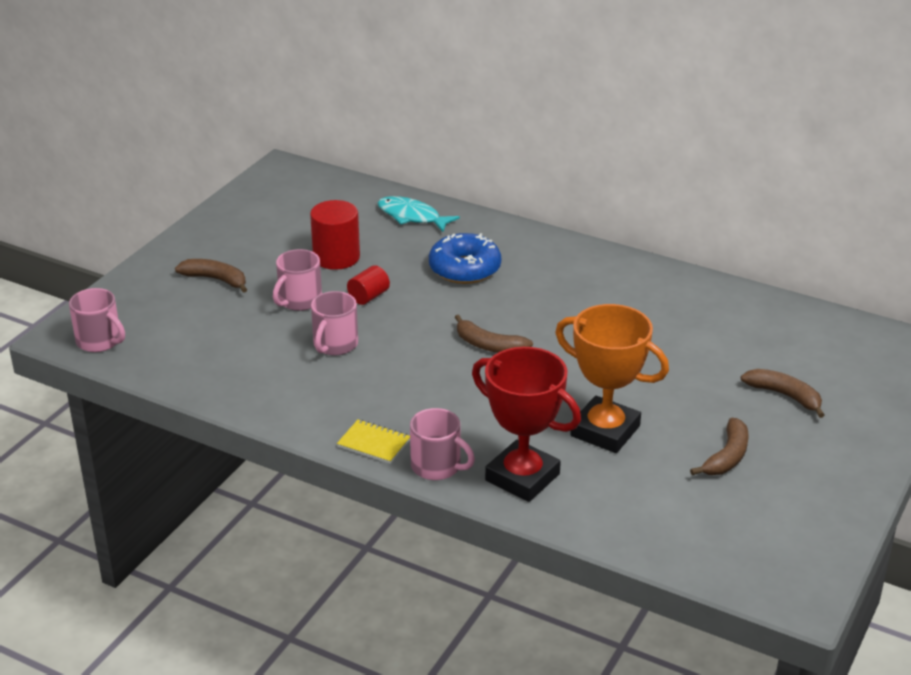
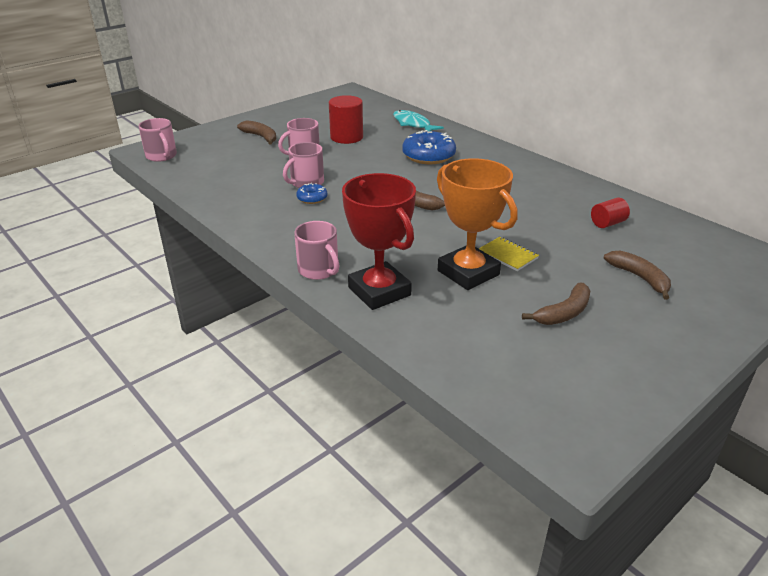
camera: 20 degrees right, 0 degrees up
(359, 367) = (312, 198): none -> blue donut
(368, 297) = (351, 160): red cylinder -> red cylinder (607, 223)
(374, 443) = (284, 245): yellow notebook -> yellow notebook (508, 255)

